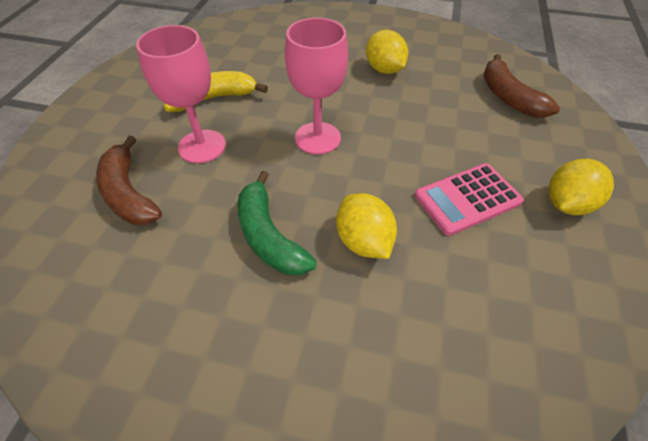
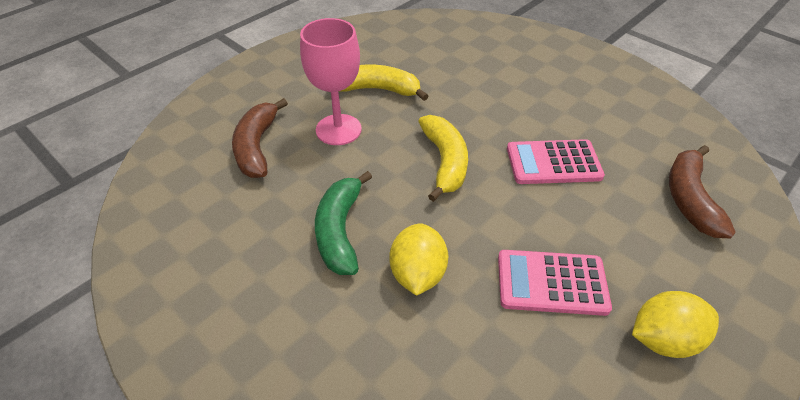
camera: 30 degrees right, 5 degrees down
(317, 138) = (445, 162): pink goblet -> yellow banana
(384, 70) = (564, 118): yellow lemon -> none
(401, 106) = (553, 163): none -> pink calculator

